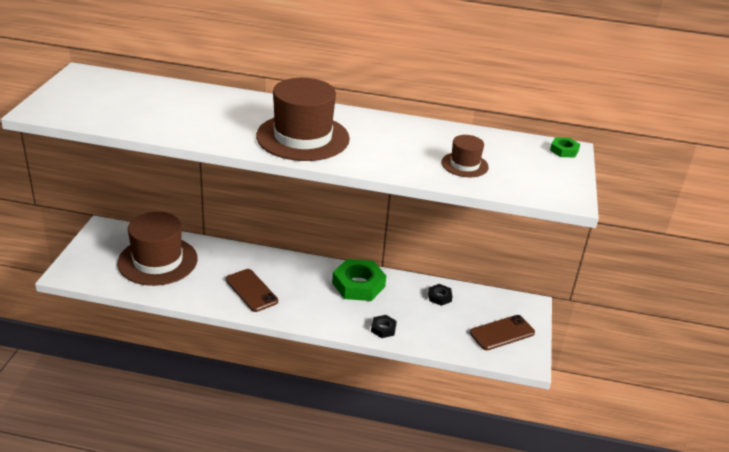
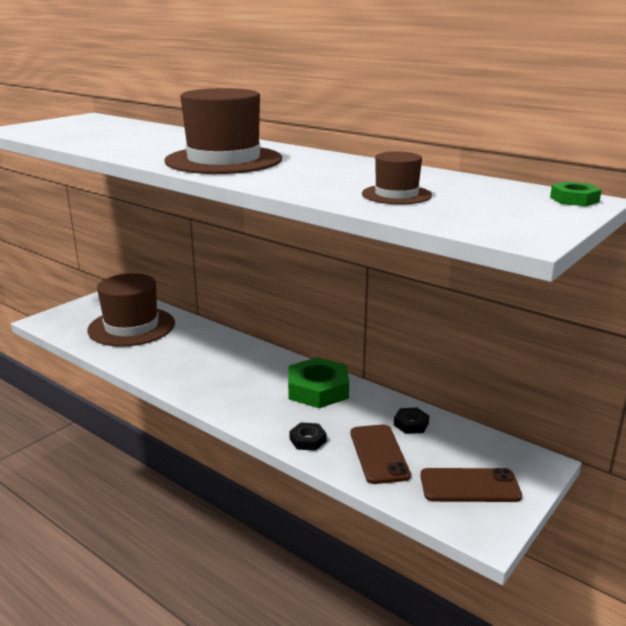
camera: 30 degrees right, 10 degrees down
(251, 290) = (194, 369): brown phone -> brown phone (379, 454)

